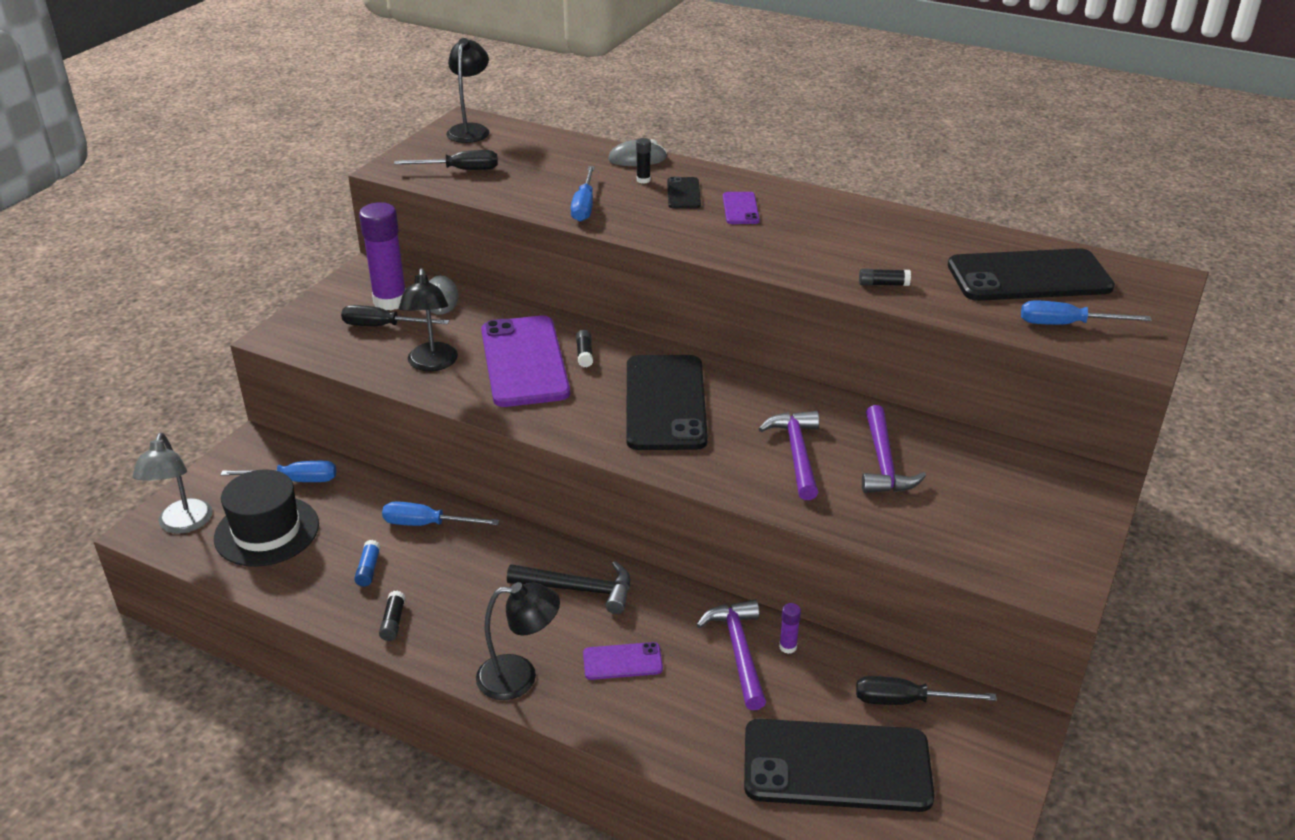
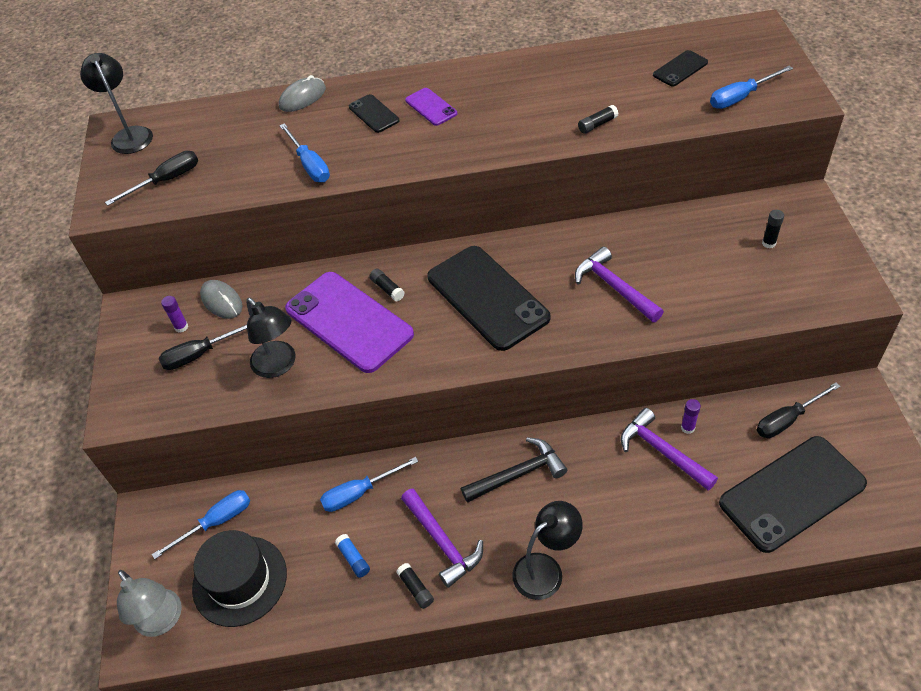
camera: 30 degrees left, 15 degrees up
(390, 301) = (181, 327): purple glue stick -> purple glue stick, size x0.42
(622, 661) = (599, 510): purple phone -> none
(643, 180) = (329, 116): black glue stick -> black glue stick (768, 243)
(883, 462) = (673, 261): purple hammer -> purple hammer (442, 542)
(1029, 277) = (680, 69): black phone -> black phone, size x0.46

